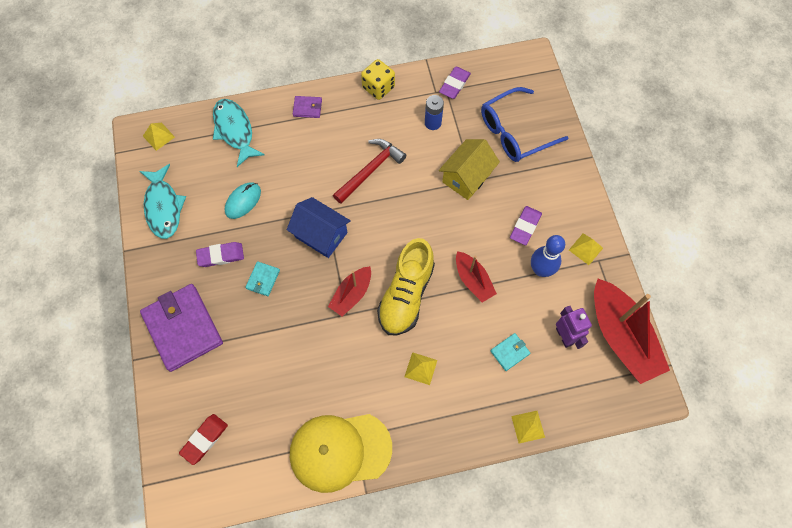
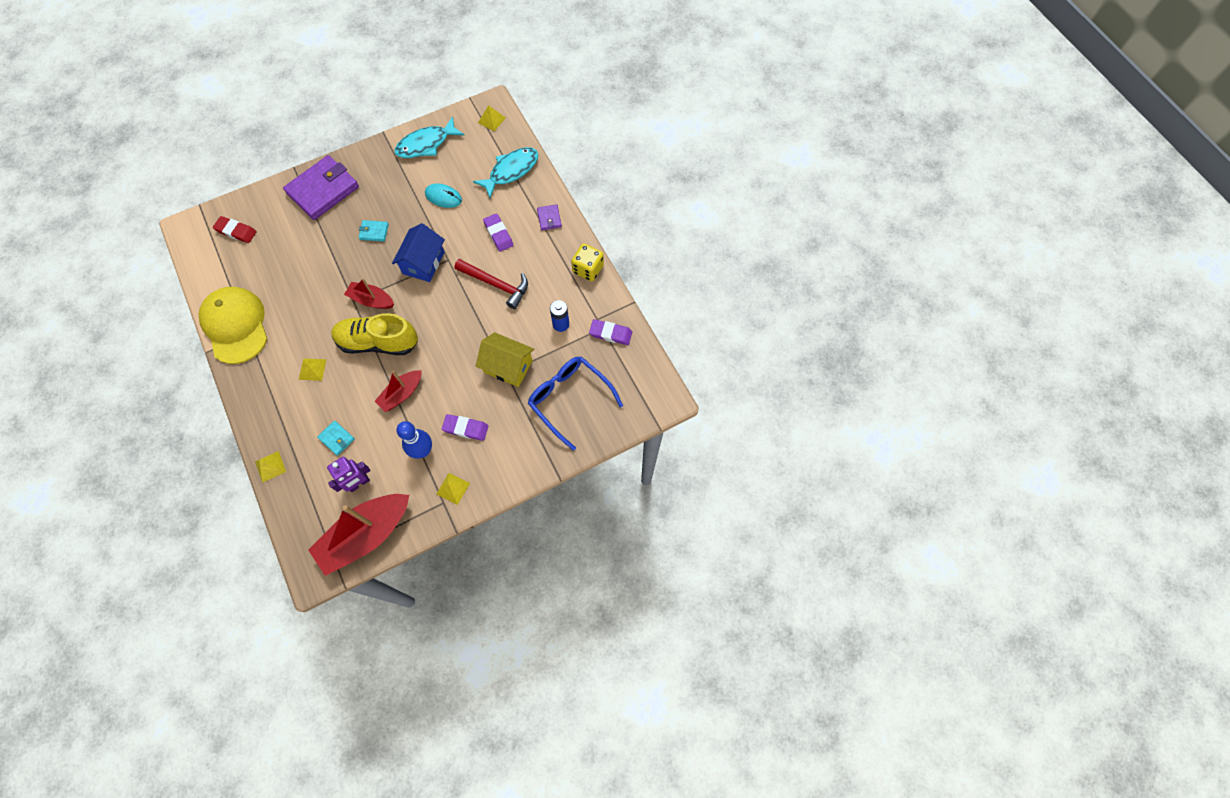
camera: 75 degrees right, 0 degrees up
(221, 256) = (390, 196): purple eraser -> purple eraser (498, 234)

